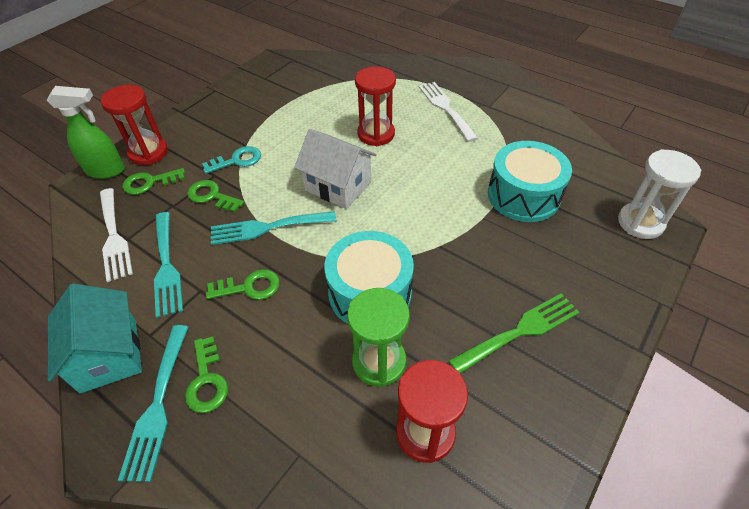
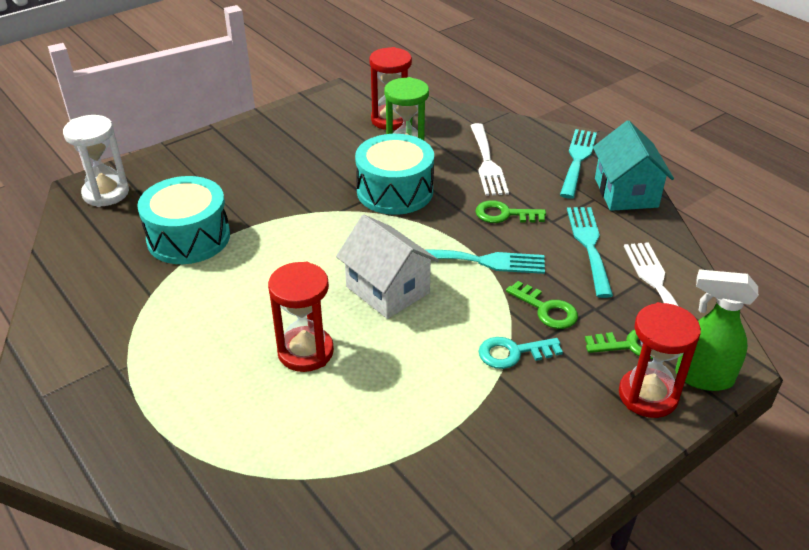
camera: 165 degrees left, 10 degrees down
(207, 380) = (541, 166): green key -> none
(445, 108) = (177, 373): white fork -> white fork (487, 163)
(520, 331) = (289, 149): green fork -> none

